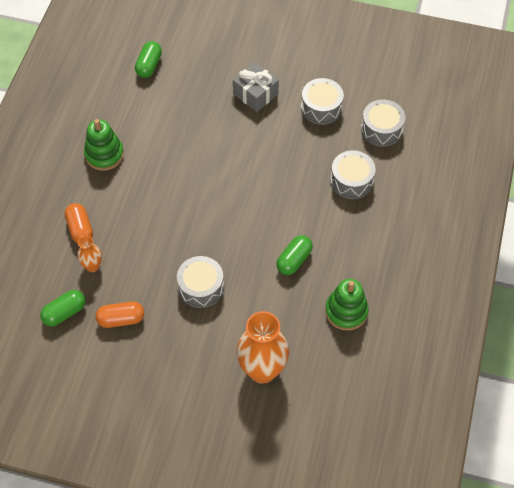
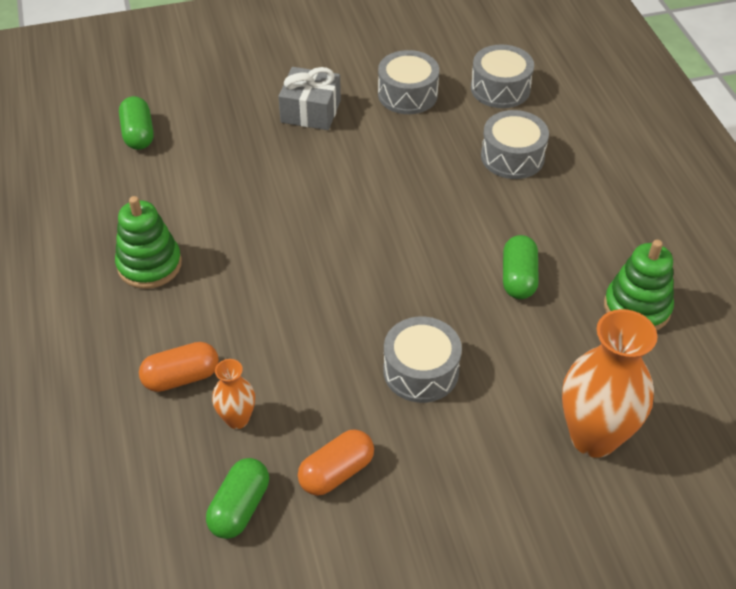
camera: 30 degrees left, 10 degrees down
(80, 229) = (181, 377): orange capsule -> orange capsule turned 60 degrees counterclockwise

